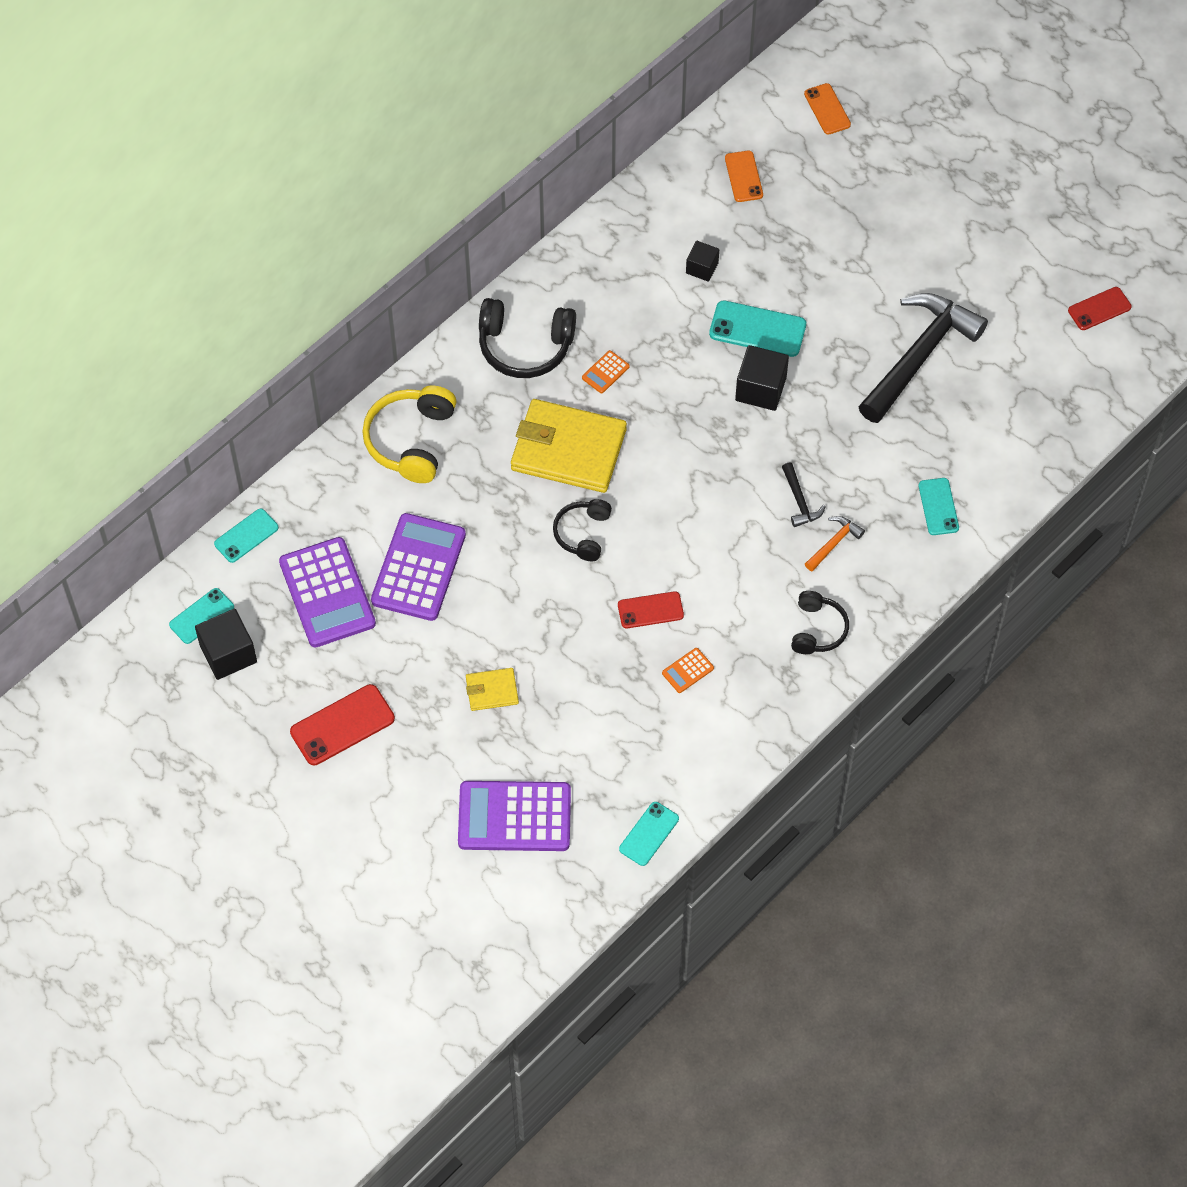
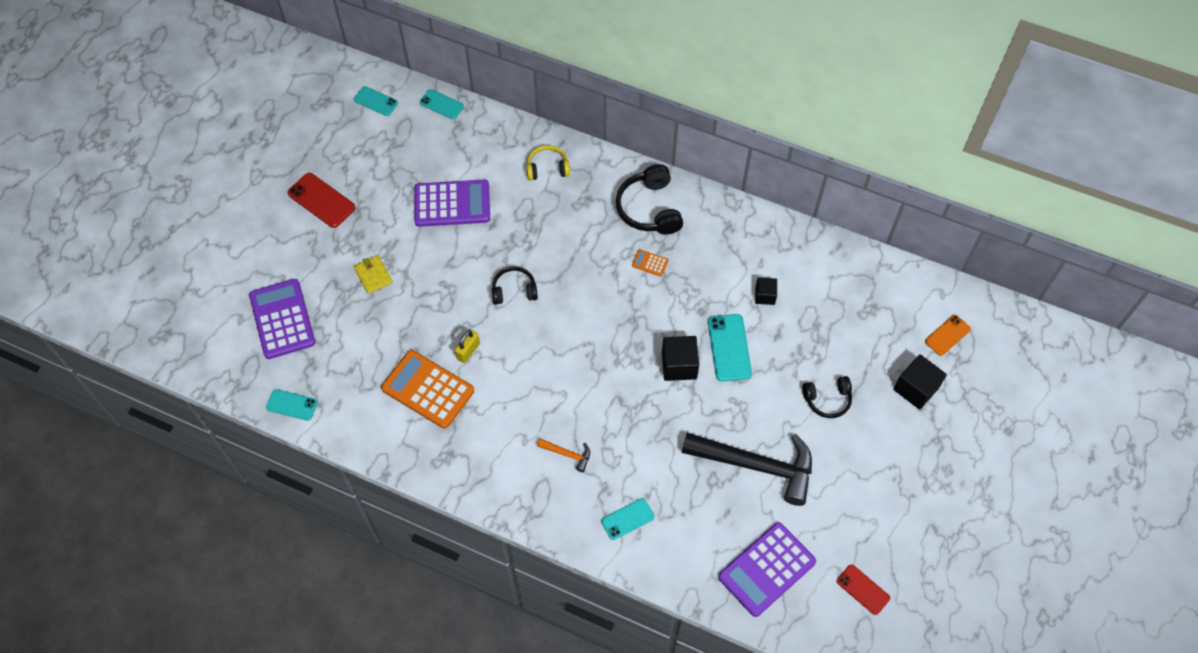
camera: 70 degrees right, 0 degrees up
(228, 654) = (353, 124): black cube -> black cube (916, 389)
(327, 593) = (415, 160): purple calculator -> purple calculator (767, 569)
(411, 440) = (547, 168): yellow headphones -> yellow headphones, size x0.62
(568, 450) = (577, 260): yellow wallet -> none
(650, 610) = (468, 351): red phone -> yellow padlock
(688, 671) = (428, 390): orange calculator -> orange calculator, size x2.37
(743, 176) = (857, 298): orange phone -> none
(799, 501) = (594, 420): black hammer -> none
(817, 629) = (490, 465): black headphones -> black headphones (827, 400)

